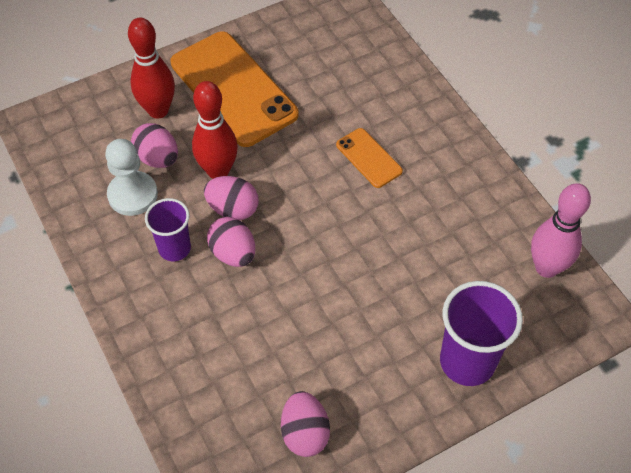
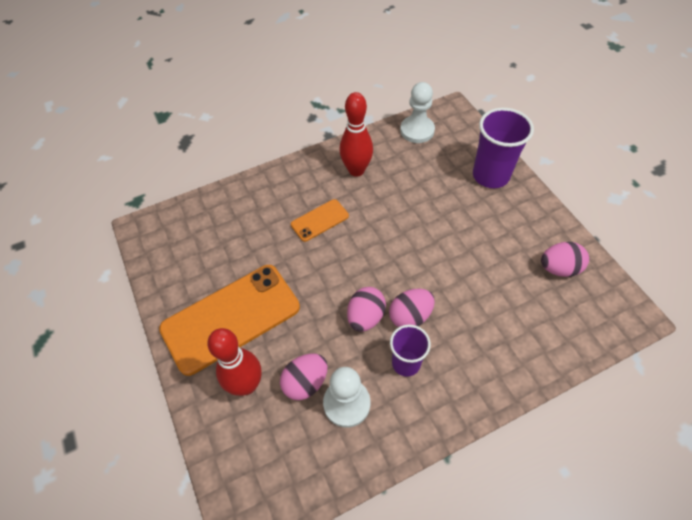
camera: 85 degrees left, 0 degrees up
(218, 171) = (324, 329): red bowling pin -> red bowling pin (356, 170)
(546, 268) = (417, 130): pink bowling pin -> white pawn

